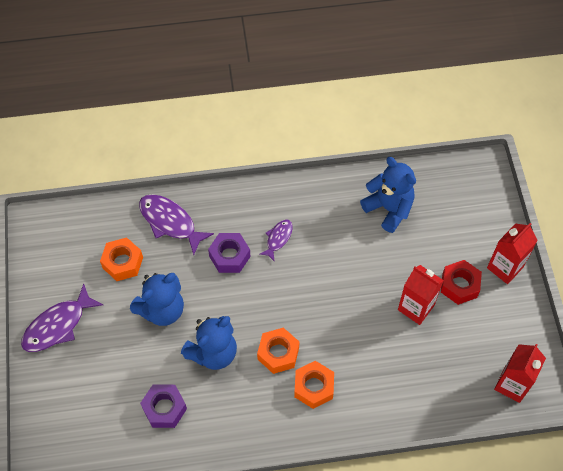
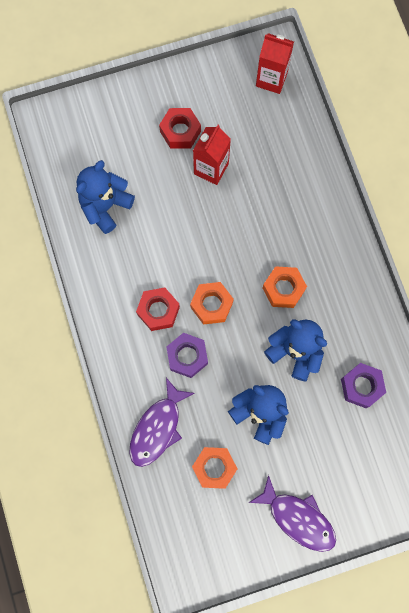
camera: 100 degrees left, 15 degrees up
(278, 238) = (158, 311): purple fish -> red nut
(313, 387) = (310, 250): orange nut -> orange nut (211, 305)
(505, 267) = (154, 92): red carton -> none

